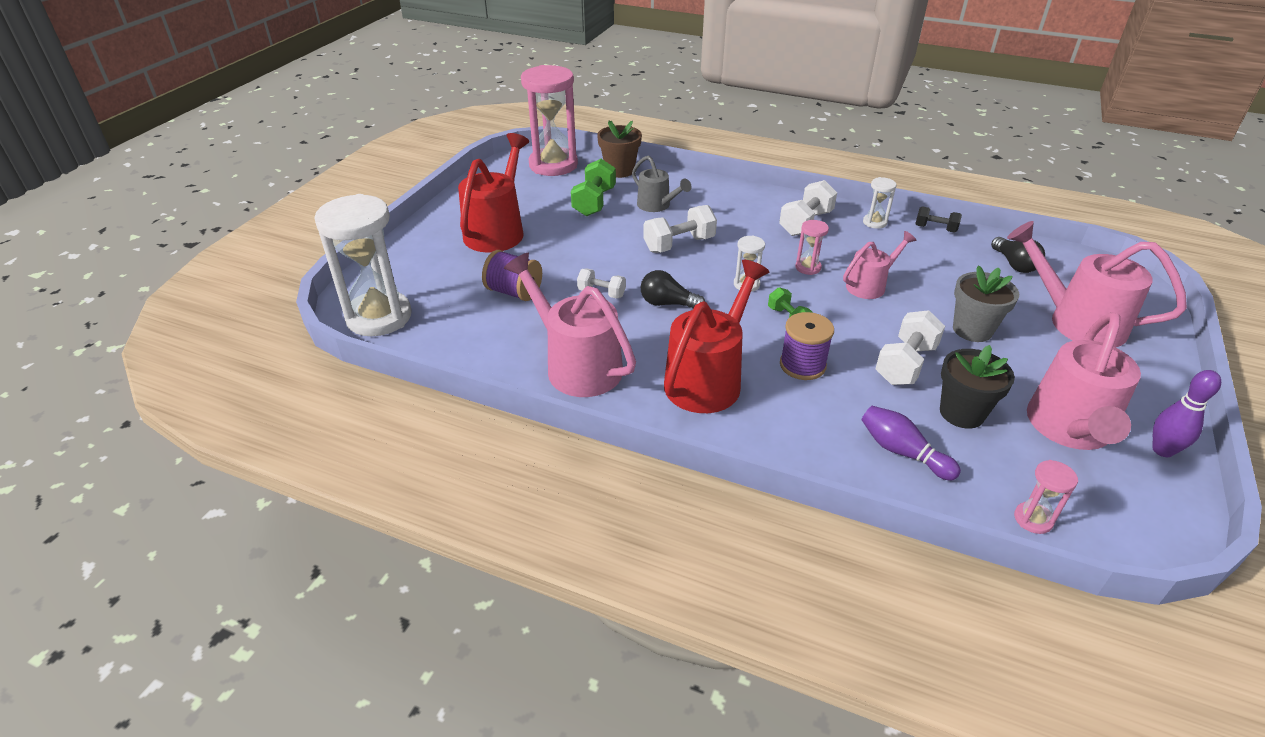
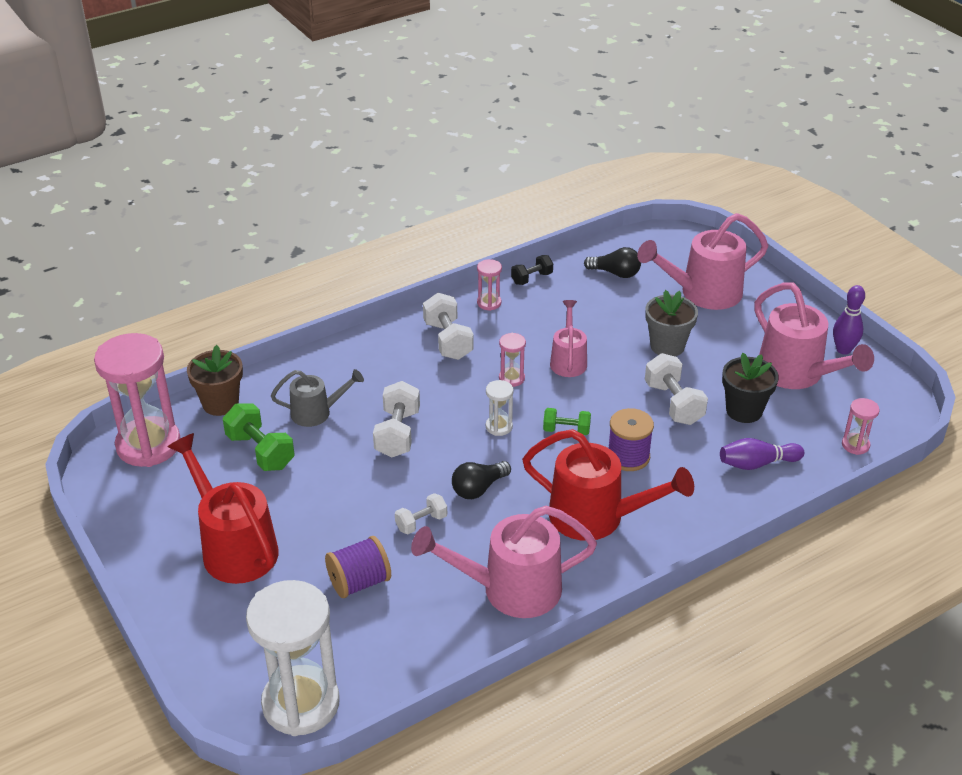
camera: 55 degrees left, 0 degrees up
(708, 378) = (597, 517): red watering can -> red watering can turned 135 degrees clockwise
(874, 222) = (489, 303): white hourglass -> pink hourglass

